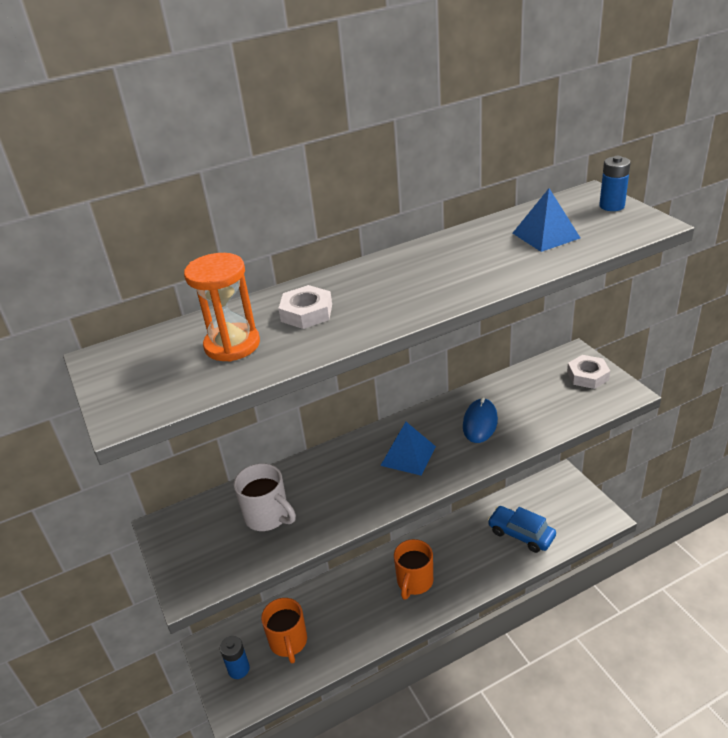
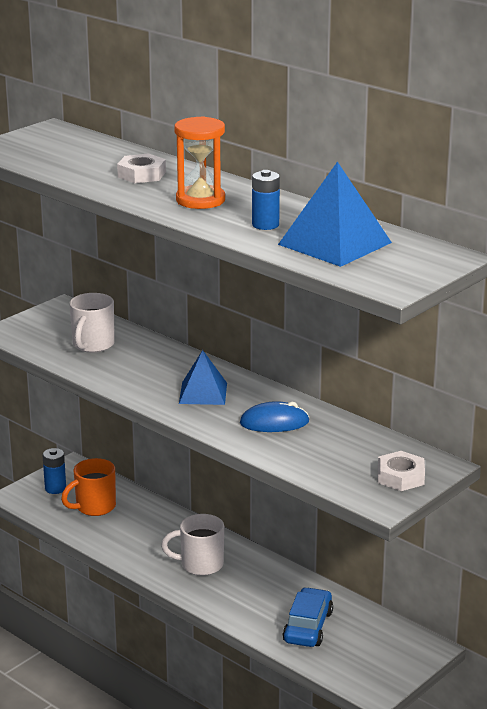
camera: 65 degrees right, 10 degrees down
(232, 345) = (85, 160): orange hourglass -> orange hourglass (200, 200)
(414, 582) = (200, 565): orange mug -> white mug
(546, 235) = (334, 243): blue pyramid -> blue pyramid, size x1.55
(612, 206) = (426, 267): blue battery -> blue battery (265, 225)

